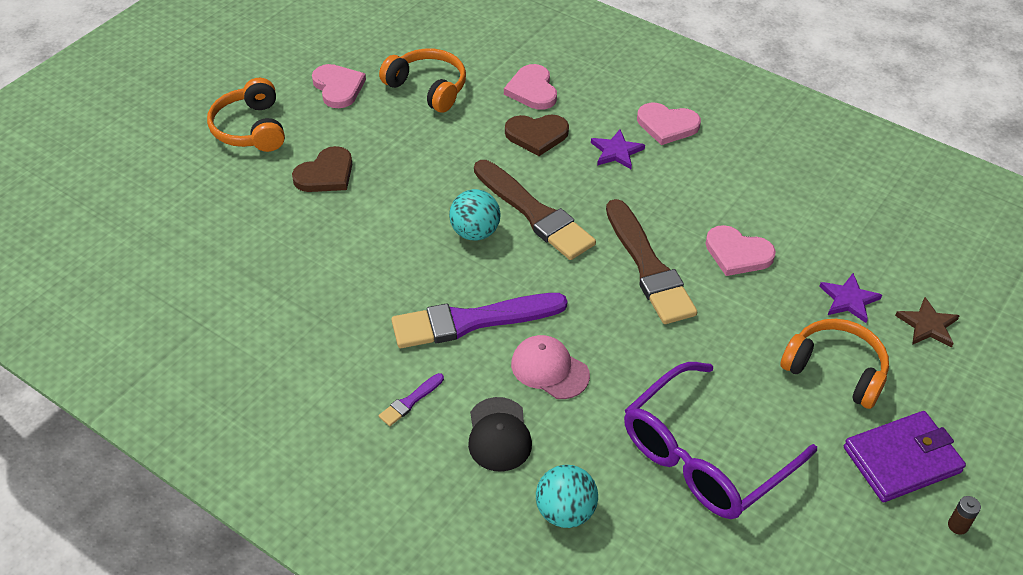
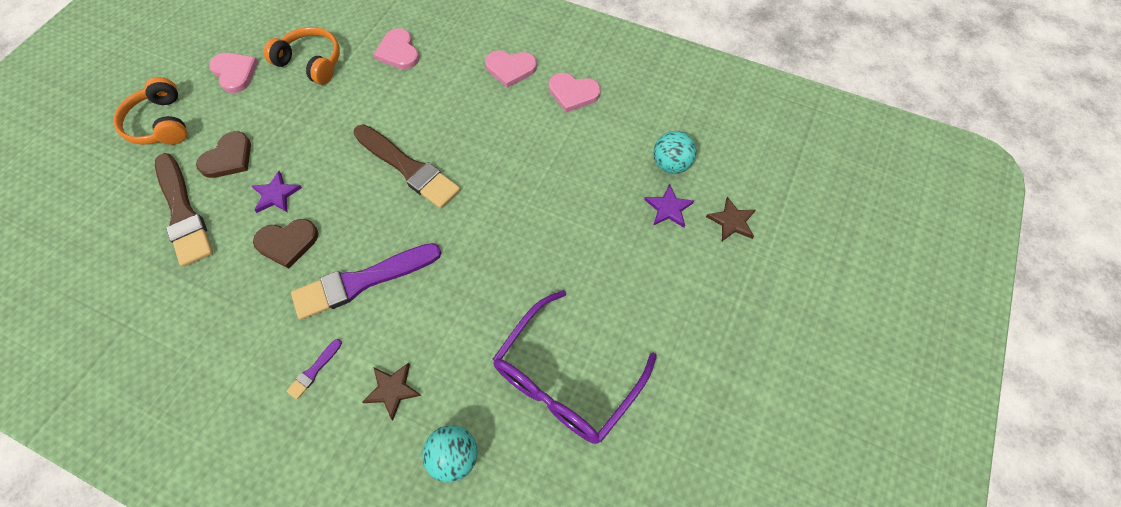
camera: 10 degrees left, 15 degrees up
(475, 232) = (359, 194): turquoise ball -> turquoise ball (671, 164)
(499, 435) = (392, 390): black cap -> brown star
(537, 135) = (405, 94): brown heart -> brown heart (287, 243)
(549, 369) = (431, 317): pink cap -> none
(616, 151) = (471, 99): purple star -> purple star (276, 194)
(648, 267) = (506, 204): brown brush -> brown brush (183, 213)
(737, 253) = (576, 179): pink heart -> pink heart (573, 93)
(835, 370) = (664, 276): orange headphones -> none
(901, 459) = (724, 351): purple wallet -> none
(957, 526) = (774, 406): brown battery -> none

